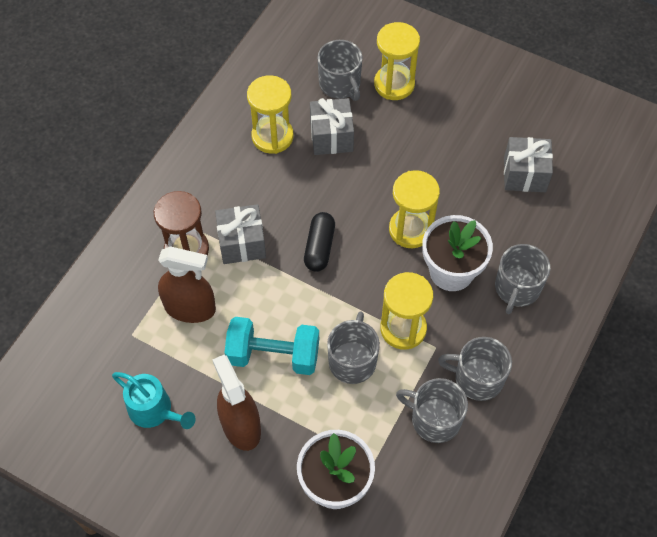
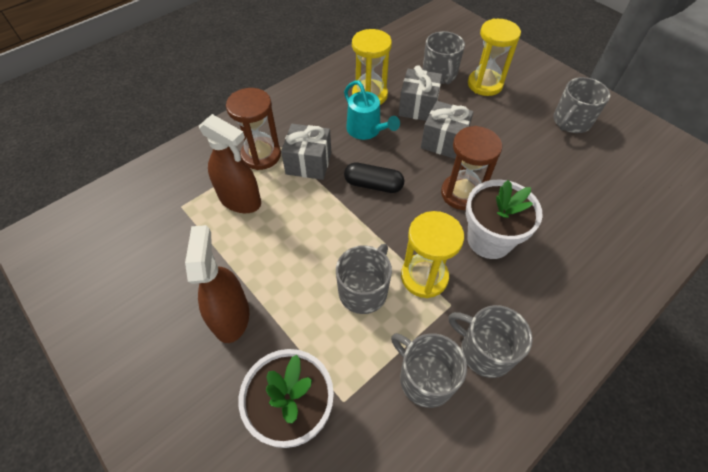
camera: 20 degrees right, 5 degrees down
(155, 411) = (163, 276): turquoise watering can -> turquoise watering can (367, 130)
(273, 355) = (292, 262): turquoise dumbbell -> none
(319, 247) = (373, 185): black capsule -> black capsule turned 75 degrees clockwise
(410, 229) = (461, 193): yellow hourglass -> brown hourglass
(517, 288) = (552, 275): grey mug -> grey mug (571, 122)
(524, 174) = (584, 178): grey gift -> grey gift (443, 141)

